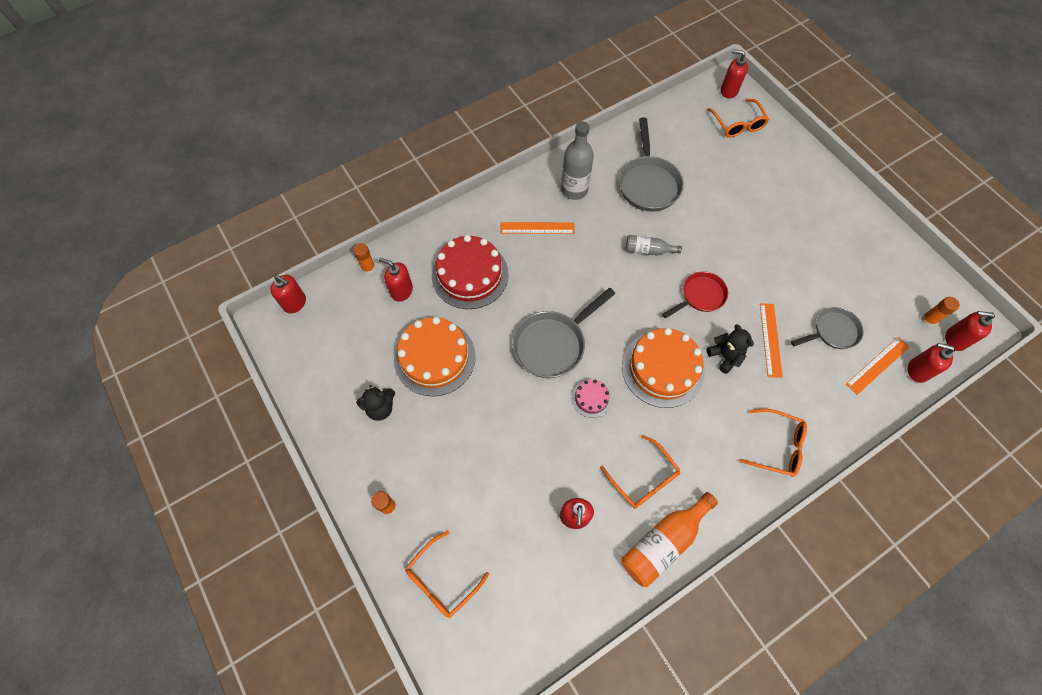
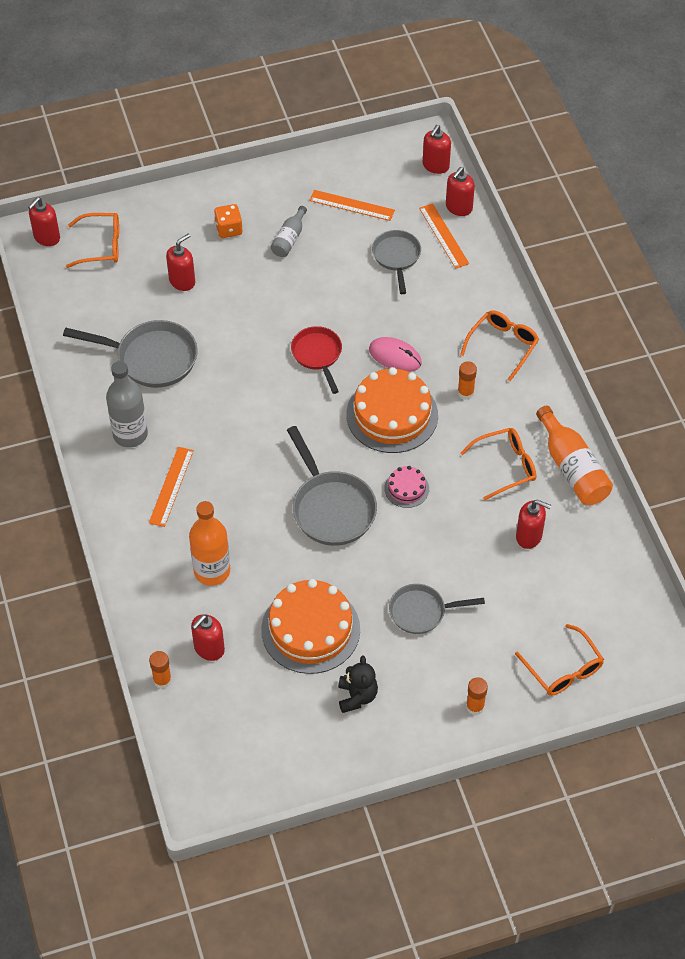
camera: 75 degrees left, 10 degrees down
(295, 303) = (185, 772): red soap dispenser -> red soap dispenser (182, 281)
(470, 275) = (212, 571): red cake -> orange bottle
(471, 440) = (421, 612): none -> grey pan
(648, 250) = (242, 385): grey bottle -> grey bottle (289, 239)
(725, 356) = (395, 356): black teddy bear -> pink mouse
(770, 339) = (388, 311): orange ruler -> orange ruler (352, 205)
(796, 200) = (229, 229): none -> orange dice
(928, 320) = (408, 177): orange glue stick -> orange glue stick (465, 393)

